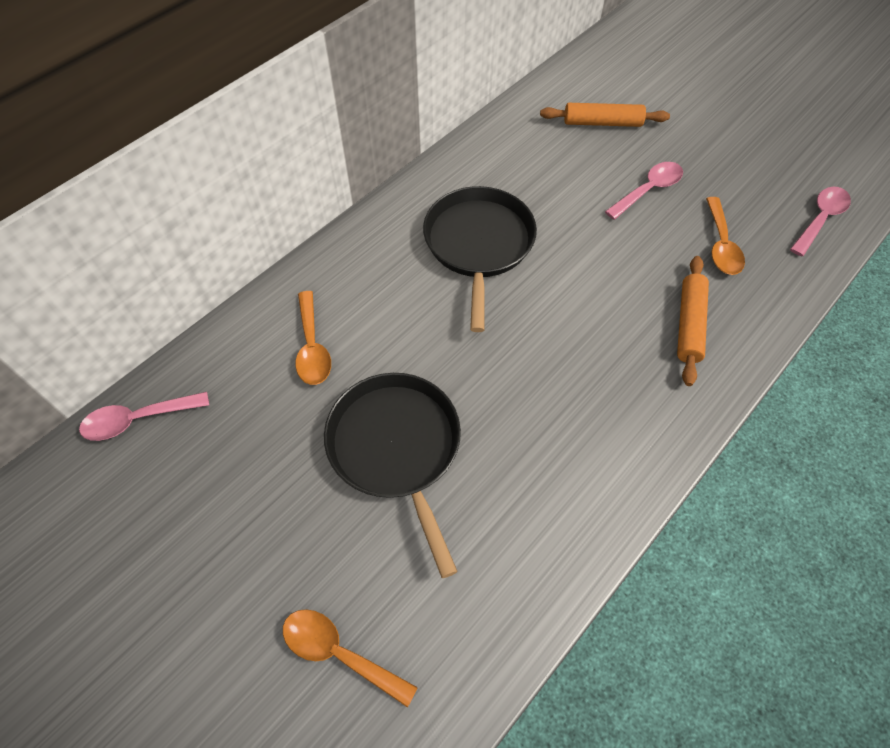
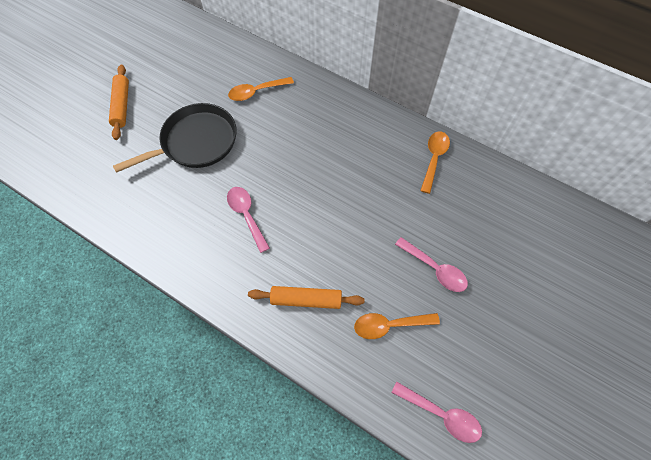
camera: 80 degrees right, 5 degrees up
(138, 419) = (205, 34): pink spoon -> pink spoon (246, 215)
(339, 653) = (88, 138): orange spoon -> orange spoon (434, 159)
(478, 245) = (350, 162): black pan -> none
(602, 123) = (502, 231): orange rolling pin -> orange rolling pin (122, 105)

